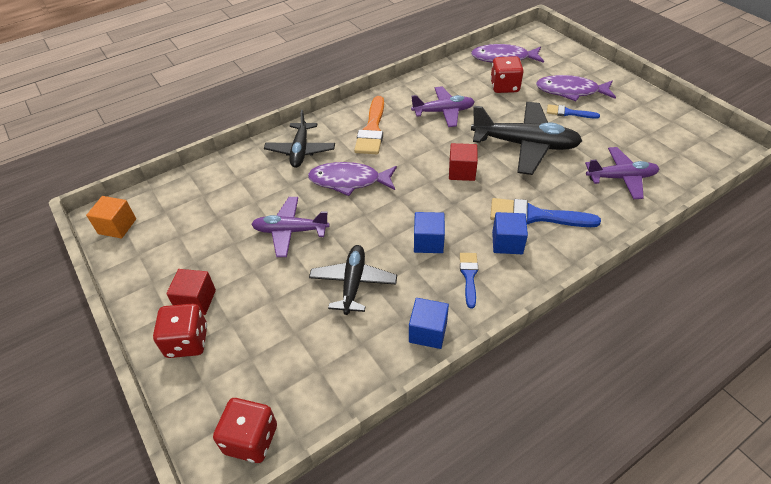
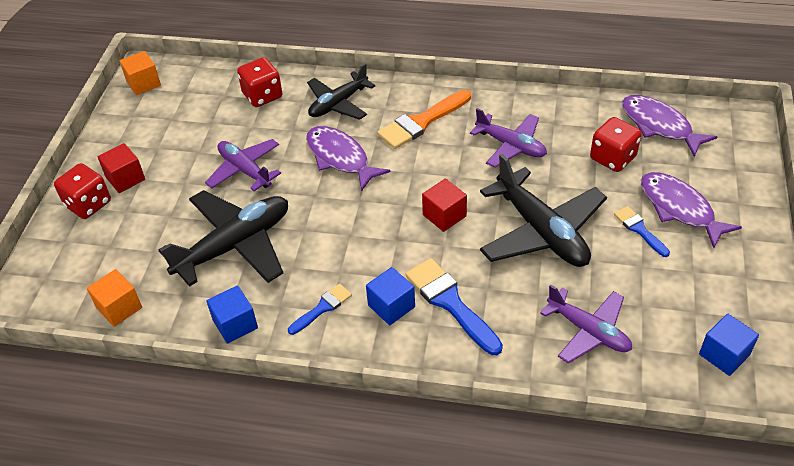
camera: 45 degrees right, 0 degrees up
(251, 439) = (47, 300): red dice -> red dice (262, 95)
(324, 393) = (119, 308): none -> orange cube
(353, 283) = (234, 246): black plane -> black plane, size x1.58
(428, 242) = (330, 256): blue cube -> blue cube (724, 354)

